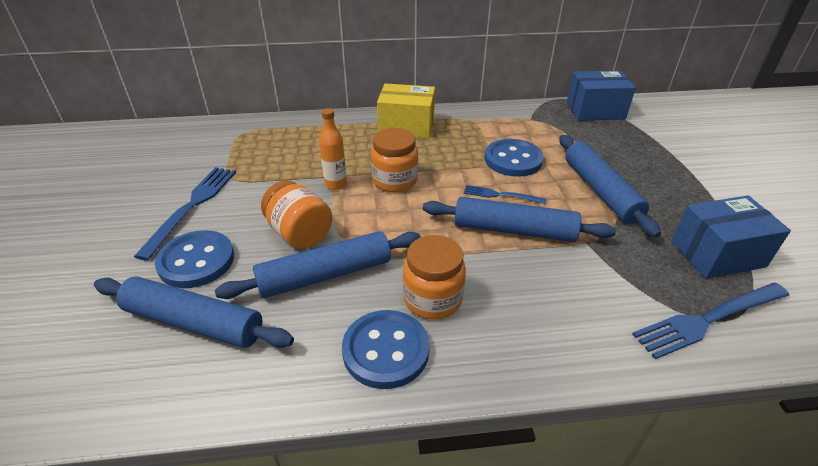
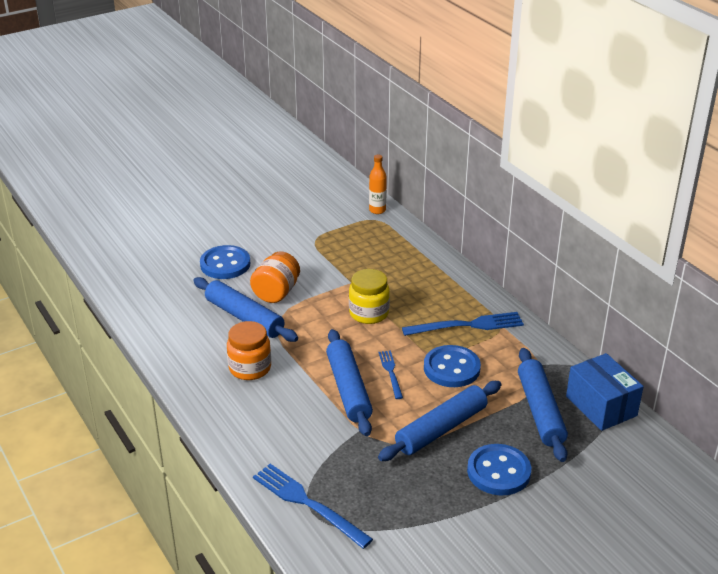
camera: 65 degrees right, 5 degrees down
(192, 206) = (273, 239): blue fork -> blue fork (467, 325)
(194, 322) = (179, 285): blue rolling pin -> blue rolling pin (540, 411)
(335, 184) = (342, 287): orange bottle -> orange bottle (377, 210)
(386, 350) = (197, 361): blue button -> blue button (498, 472)
(394, 181) = (369, 313): orange jar -> yellow jar
(406, 126) = (457, 294): yellow box -> none
(717, 254) = (395, 507): blue box -> none

